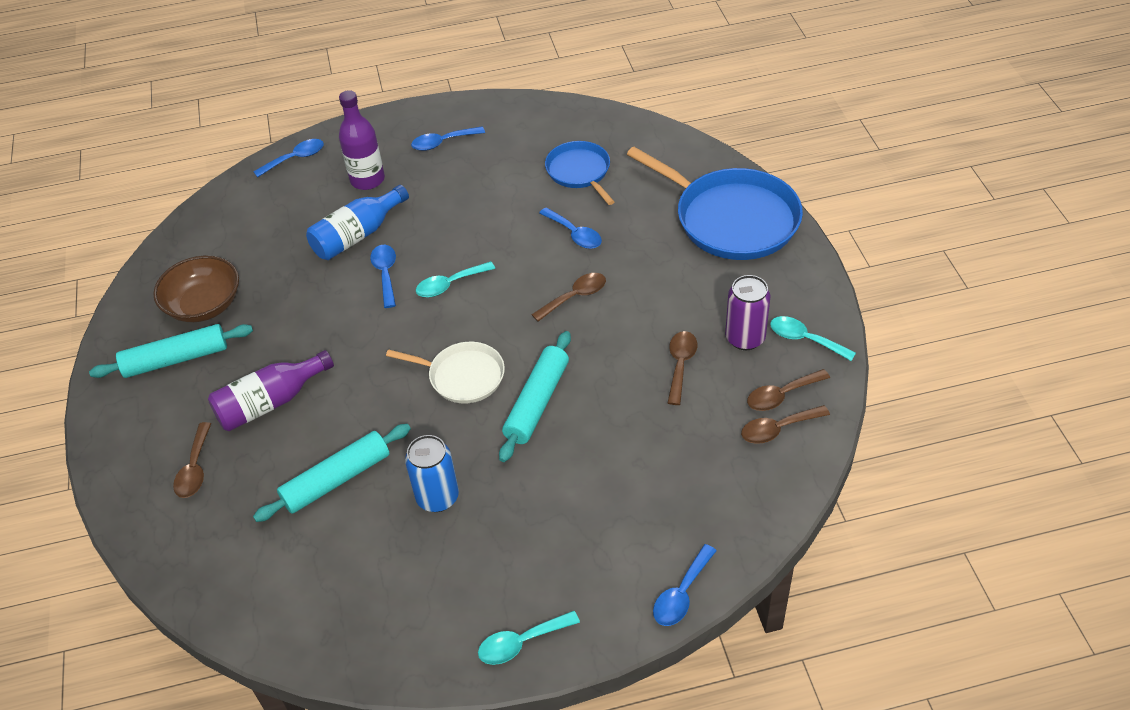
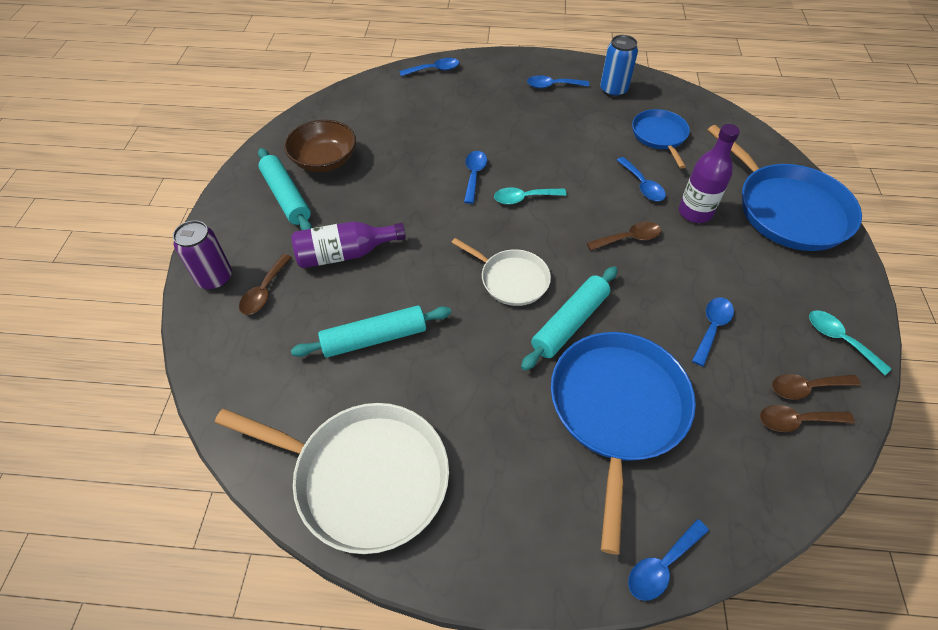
camera: 15 degrees right, 5 degrees up
(176, 359) = (286, 197): turquoise rolling pin -> turquoise rolling pin turned 60 degrees clockwise
(357, 235) = (462, 139): blue bottle -> none
(367, 180) = (484, 99): purple bottle -> purple bottle (695, 212)
(376, 612) = (364, 477): none -> white pan
(437, 497) = (455, 383): blue can -> blue can (613, 90)
(521, 642) = (488, 560): turquoise spoon -> none
(606, 472) = (617, 410): none -> blue pan
(680, 365) = (712, 328): brown spoon -> blue spoon
(745, 338) = (779, 321): purple can -> purple can (215, 278)

